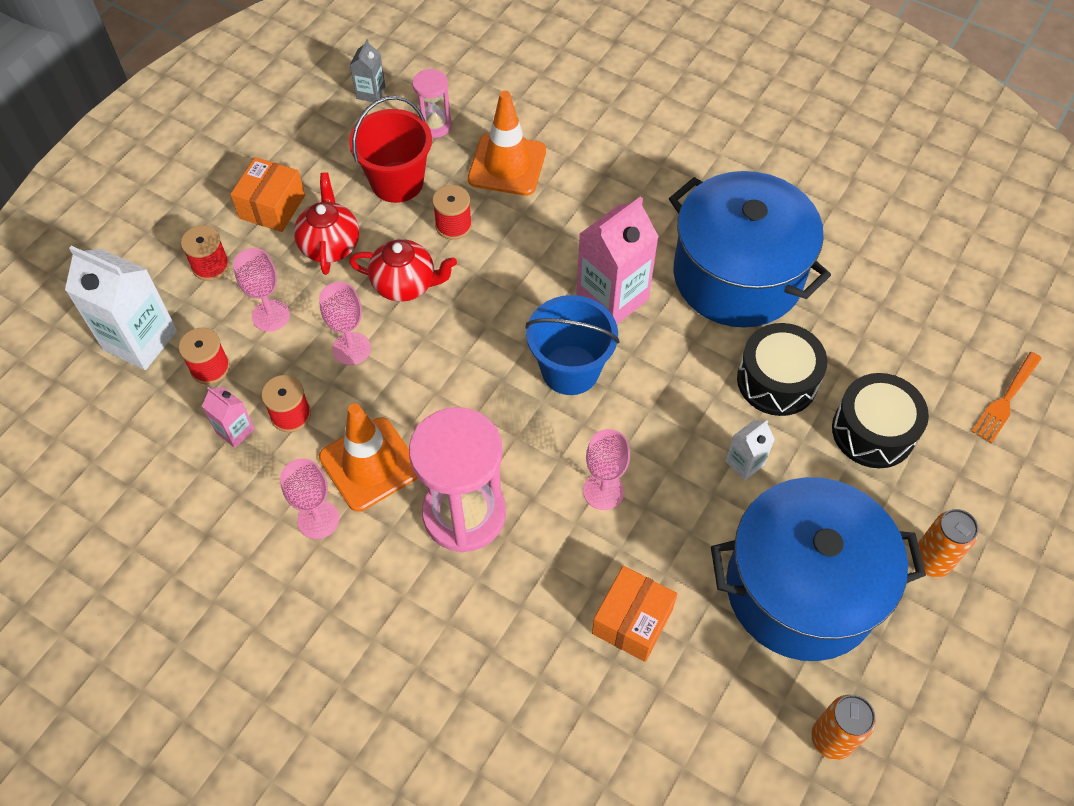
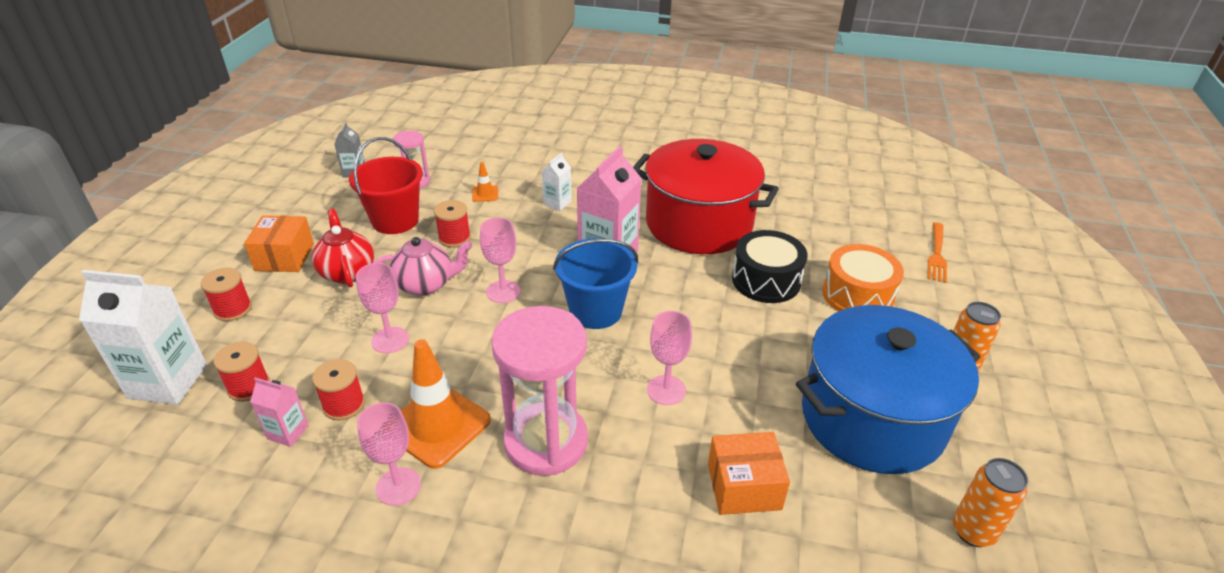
camera: 20 degrees left, 20 degrees down
(271, 315) = (303, 333): pink goblet -> pink goblet (503, 291)
(405, 284) = (426, 284): red teapot -> pink teapot
(507, 165) = (485, 194): orange traffic cone -> orange traffic cone, size x0.44
(632, 621) = (744, 486): orange box -> orange box turned 75 degrees clockwise
(737, 276) = (698, 224): blue pot -> red pot
(744, 463) = (773, 340): white carton -> white carton (557, 203)
(873, 431) = (857, 295): black drum -> orange drum

